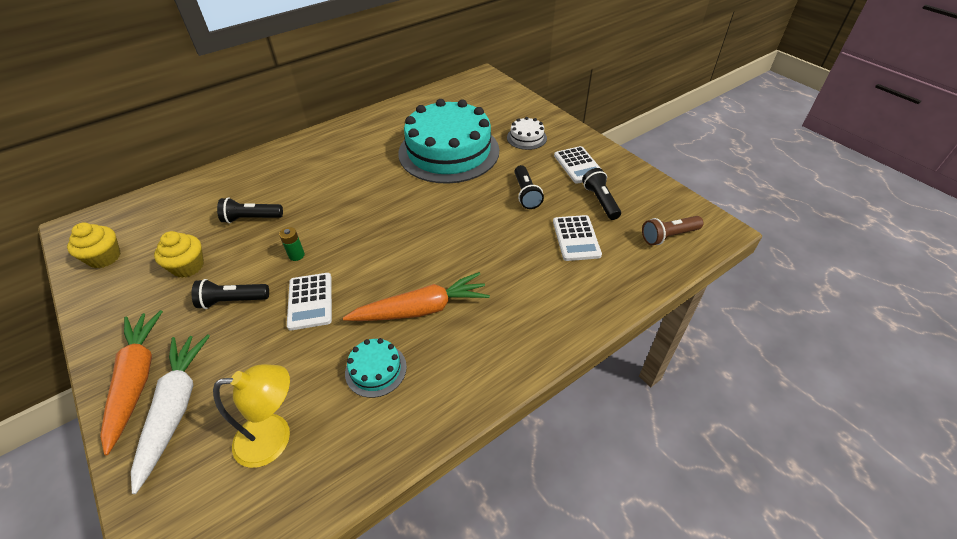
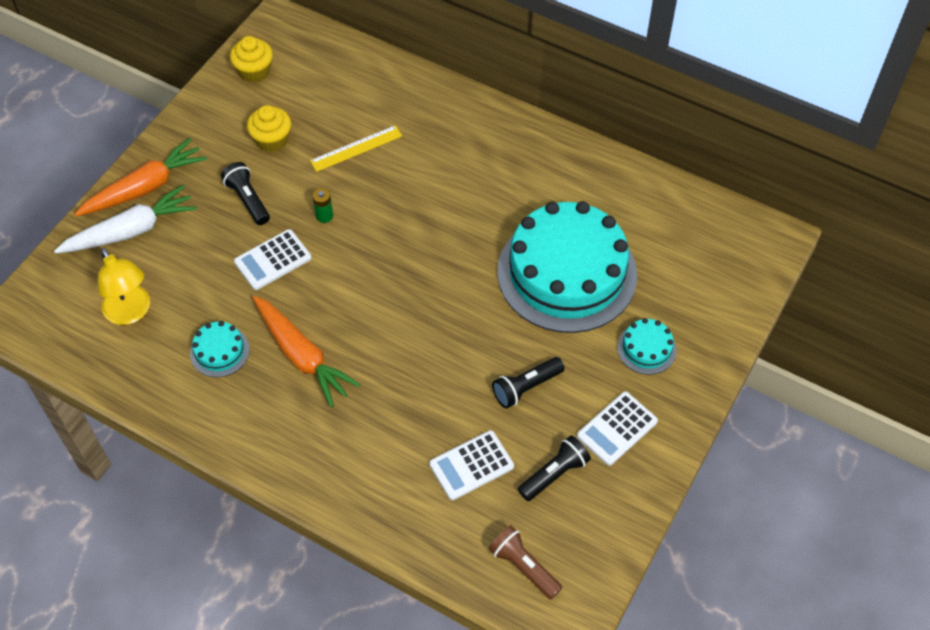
camera: 65 degrees right, 10 degrees up
(251, 218) = (356, 148): black flashlight -> yellow ruler
(526, 138) = (646, 348): white cake -> turquoise cake

